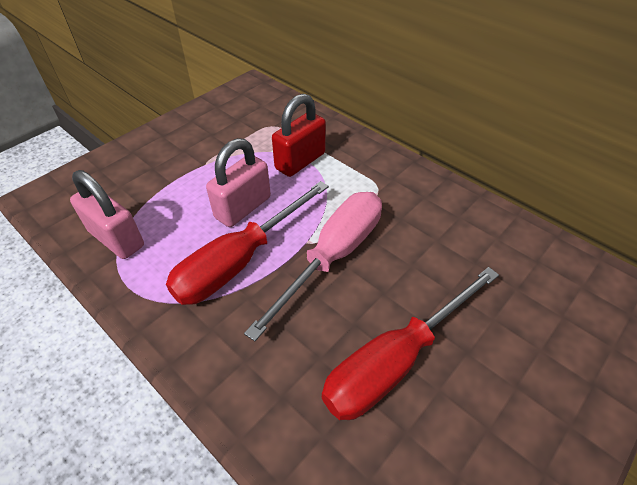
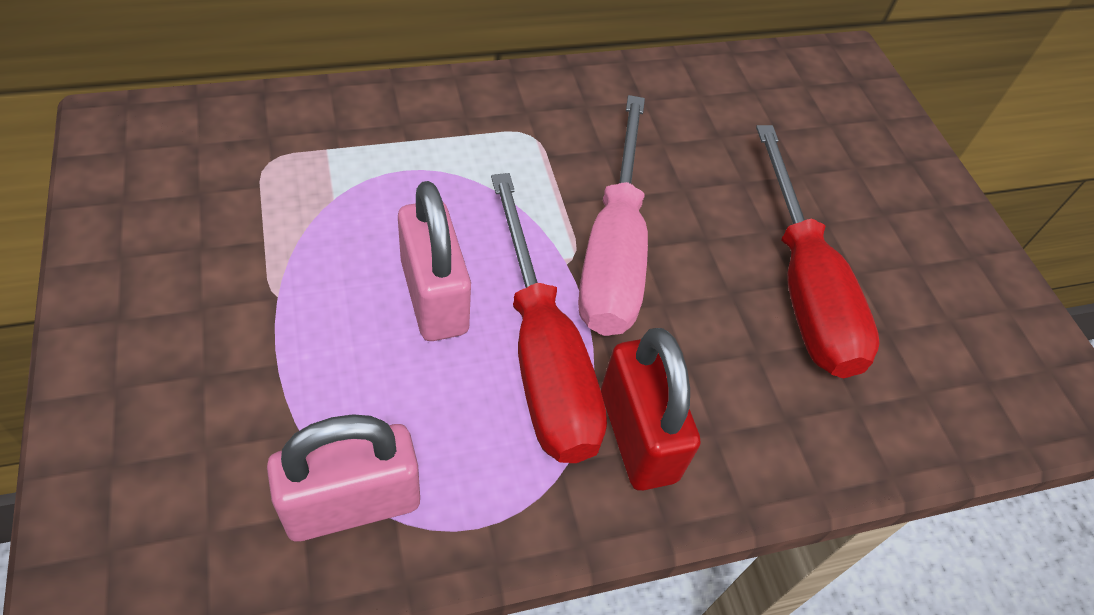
camera: 65 degrees left, 5 degrees up
(300, 161) = (395, 177): red padlock -> red padlock (637, 435)
(333, 256) = (613, 250): pink screwdriver -> pink screwdriver turned 150 degrees counterclockwise

